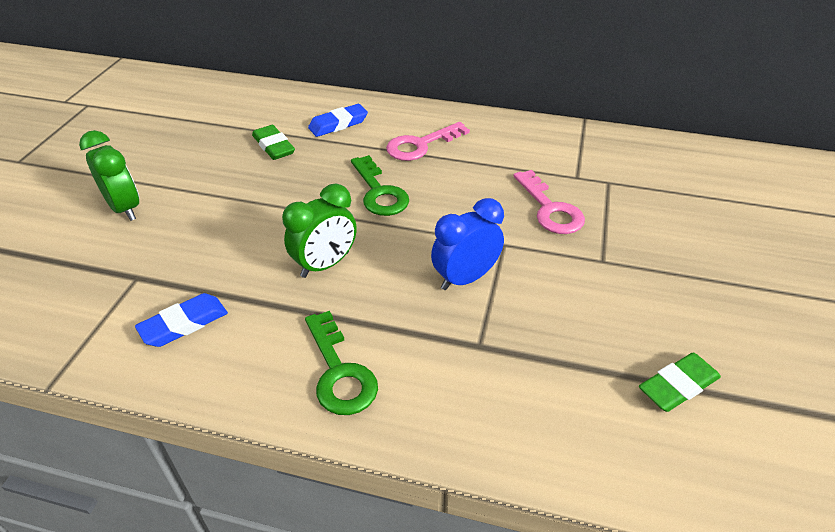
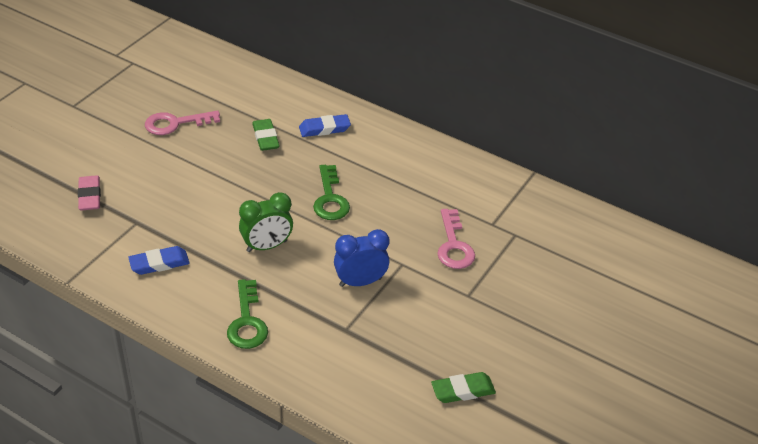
camera: 15 degrees right, 0 degrees up
(60, 260) = (89, 196): none -> pink eraser
(125, 208) = (141, 166): green clock -> none
(421, 145) = (382, 164): pink key -> pink key (175, 123)

